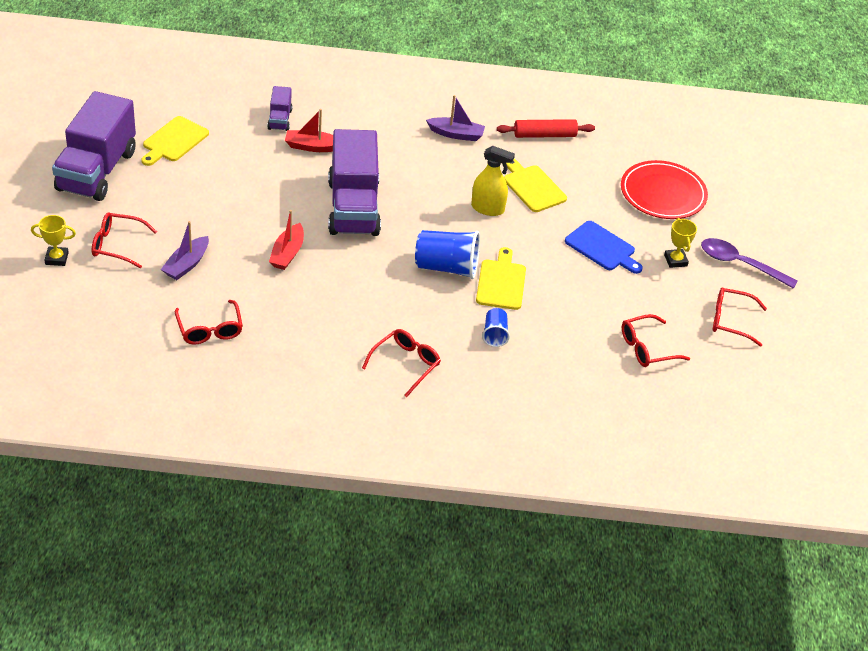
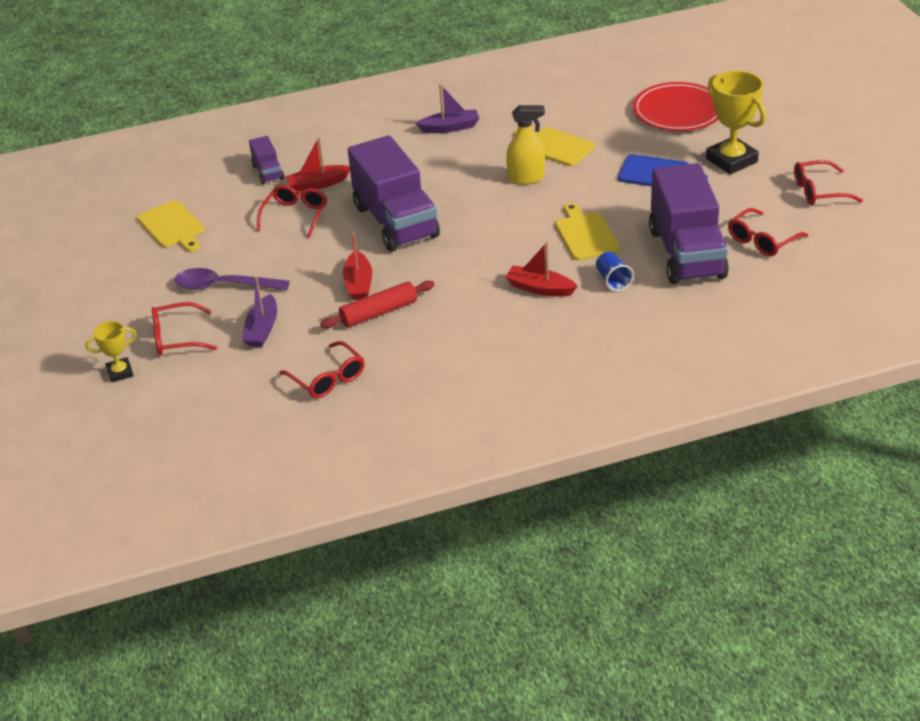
camera: 15 degrees left, 5 degrees down
(97, 171) = (109, 279): purple truck -> purple truck (686, 253)
(174, 141) = (172, 226): yellow cutting board -> yellow cutting board turned 45 degrees counterclockwise
(405, 364) = (546, 337): red glasses -> red glasses (295, 215)
(430, 317) = (540, 288): none -> red boat
(446, 267) = (524, 240): blue cup -> none
(544, 135) = (534, 101): red rolling pin -> red rolling pin (379, 312)
(675, 260) = (731, 160): yellow trophy -> yellow trophy, size x1.86
(740, 264) = (791, 143): purple spoon -> purple spoon (224, 286)

